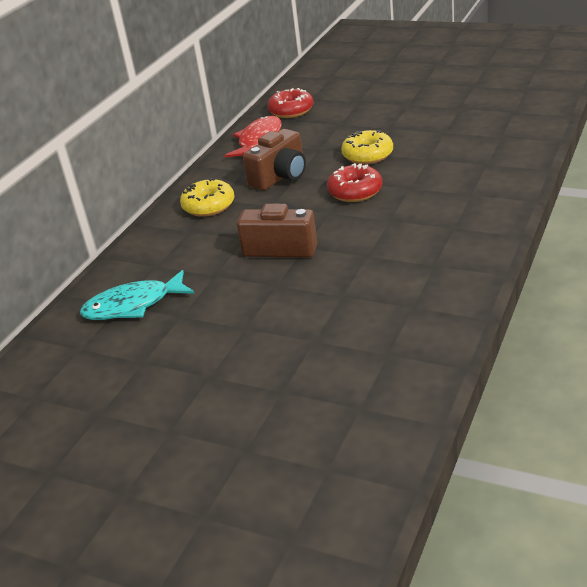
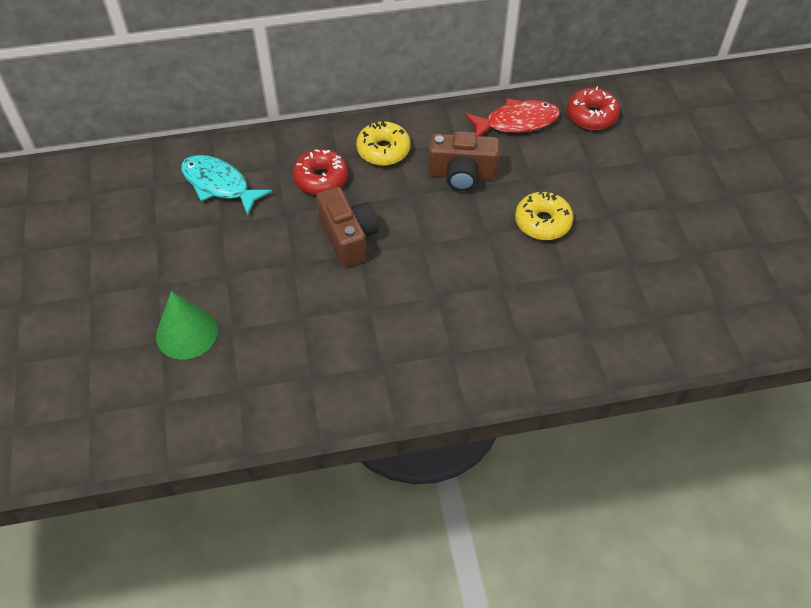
camera: 50 degrees right, 20 degrees up
(290, 371) = (187, 333): none -> green cone
(355, 191) = (469, 245): red donut -> red donut (321, 178)

